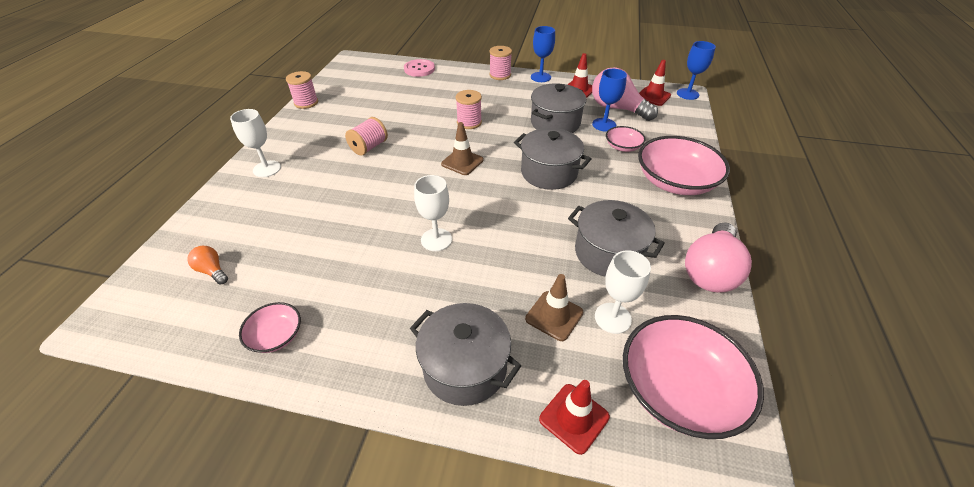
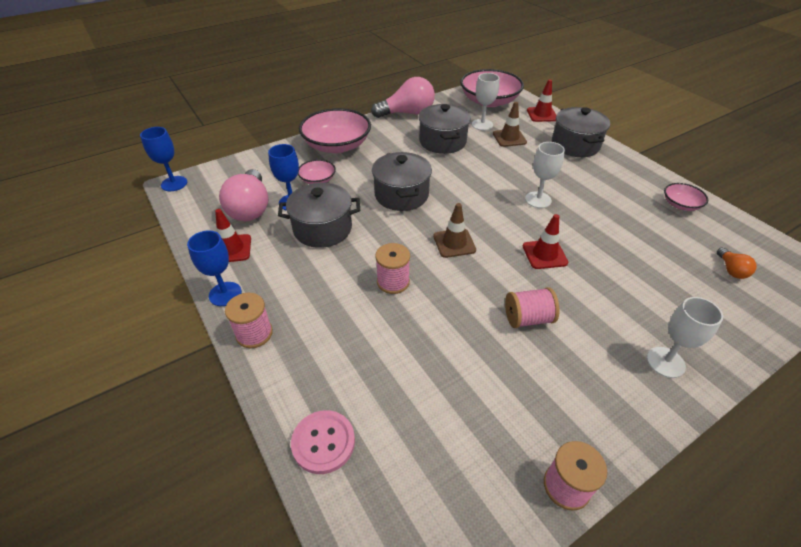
camera: 135 degrees left, 0 degrees up
(653, 96) = (199, 199): red traffic cone -> red traffic cone (544, 254)

